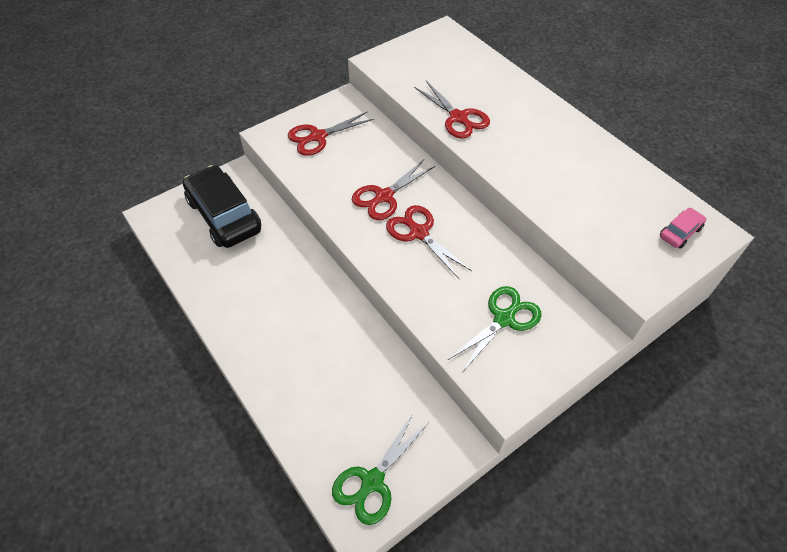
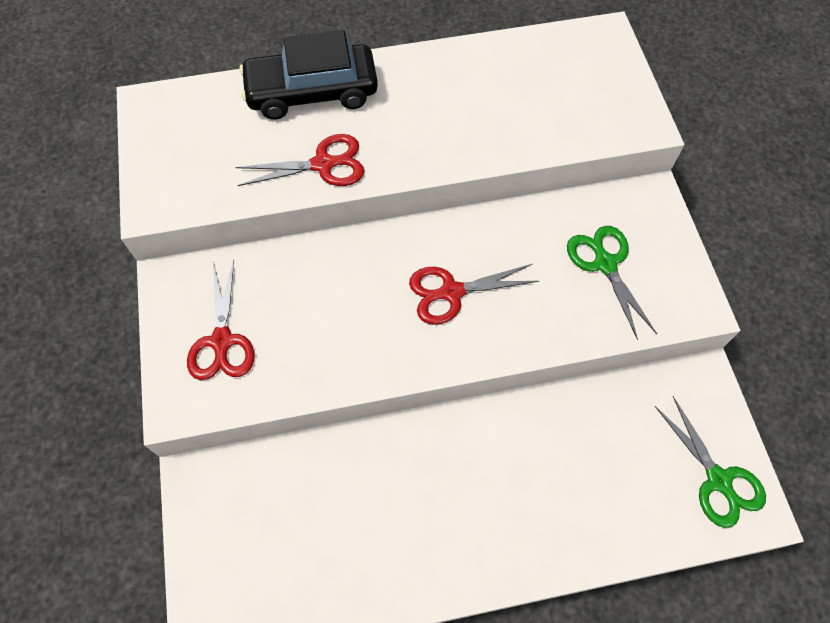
camera: 65 degrees left, 10 degrees up
(224, 215) = (265, 523): black car -> black car (312, 92)
(384, 197) = (375, 305): red scissors -> none
(680, 232) = (595, 60): pink car -> none

